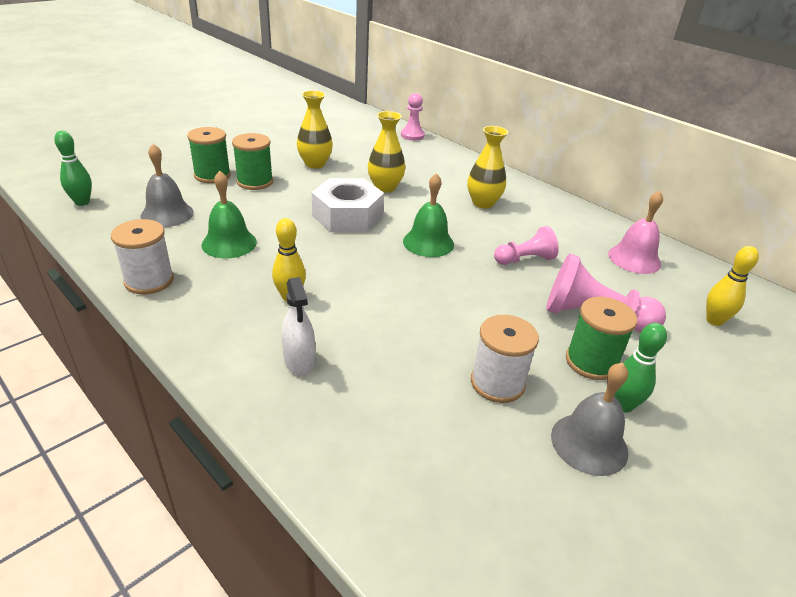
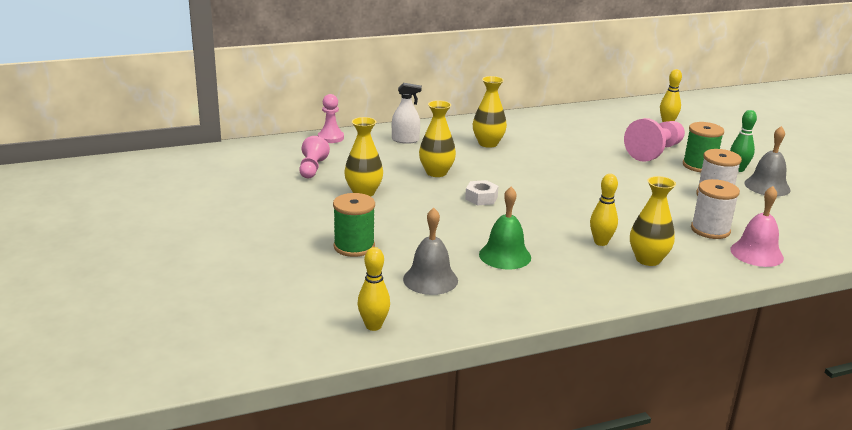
camera: 65 degrees left, 10 degrees down
(82, 202) = (373, 326): green bowling pin -> yellow bowling pin
(149, 280) = (554, 299): white spool -> white spool (710, 230)
(255, 182) = (385, 227): green spool -> none
(264, 335) = (648, 259): none -> yellow vase
(299, 361) = (681, 251): white spray bottle -> white spray bottle (405, 140)
(347, 216) = (481, 198): white nut -> white nut, size x0.50
(428, 242) = (541, 177): green bell -> none
(525, 259) = (580, 152): pink pawn -> pink pawn (312, 168)
(634, 259) = (592, 121): pink bell -> pink bell (756, 253)

